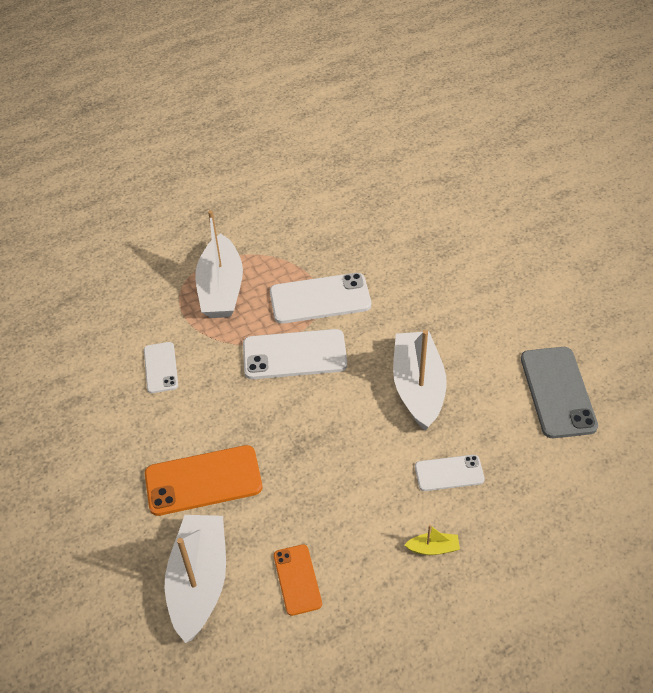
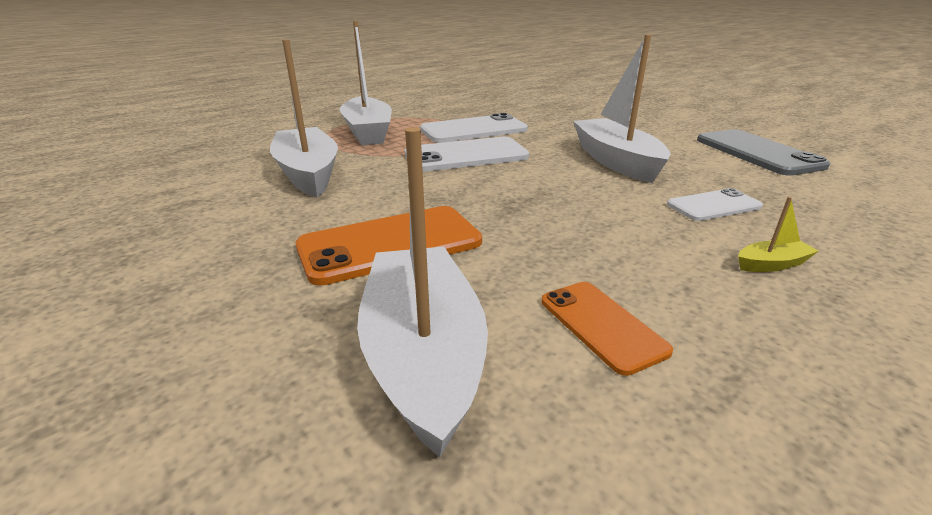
camera: 15 degrees left, 20 degrees down
(161, 367) = (308, 173): white phone -> white boat

